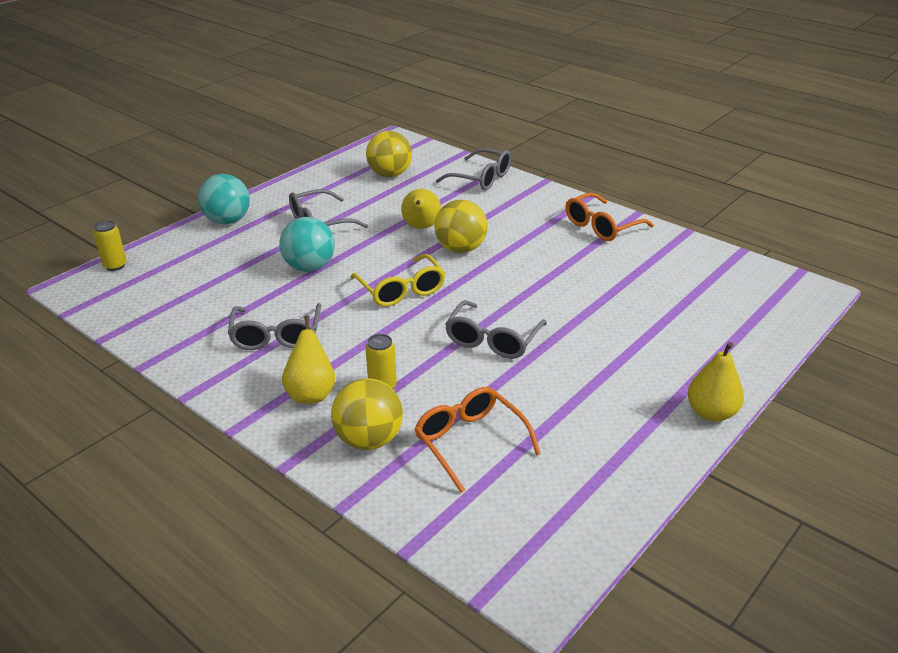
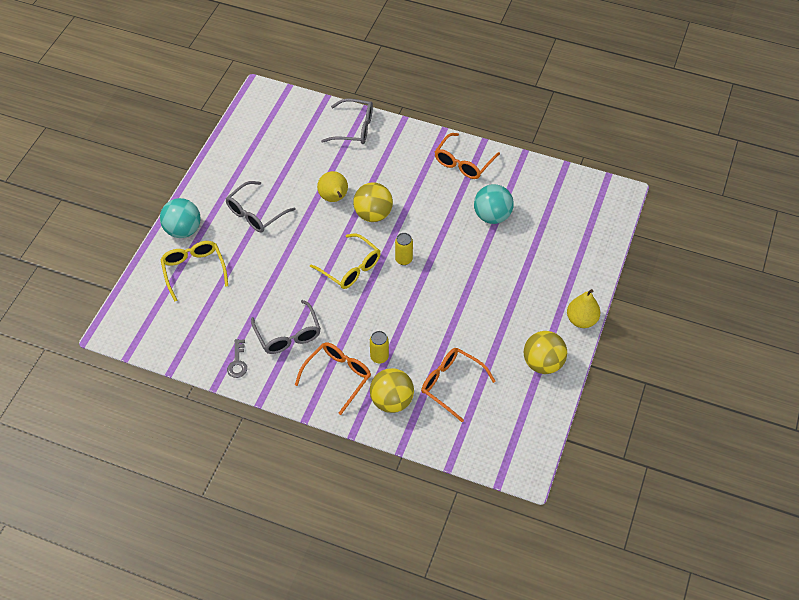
camera: 20 degrees left, 20 degrees up
(115, 266) = (128, 301): yellow can -> yellow can (403, 259)
(192, 348) = (237, 362): none -> grey key
(211, 254) = (194, 270): none -> yellow glasses
(309, 267) = (274, 263): turquoise ball -> turquoise ball (492, 216)
(311, 393) = (338, 376): yellow pear -> orange glasses
(390, 174) = (280, 141): yellow ball -> yellow ball (543, 363)
(492, 340) = (431, 298): grey glasses -> none

